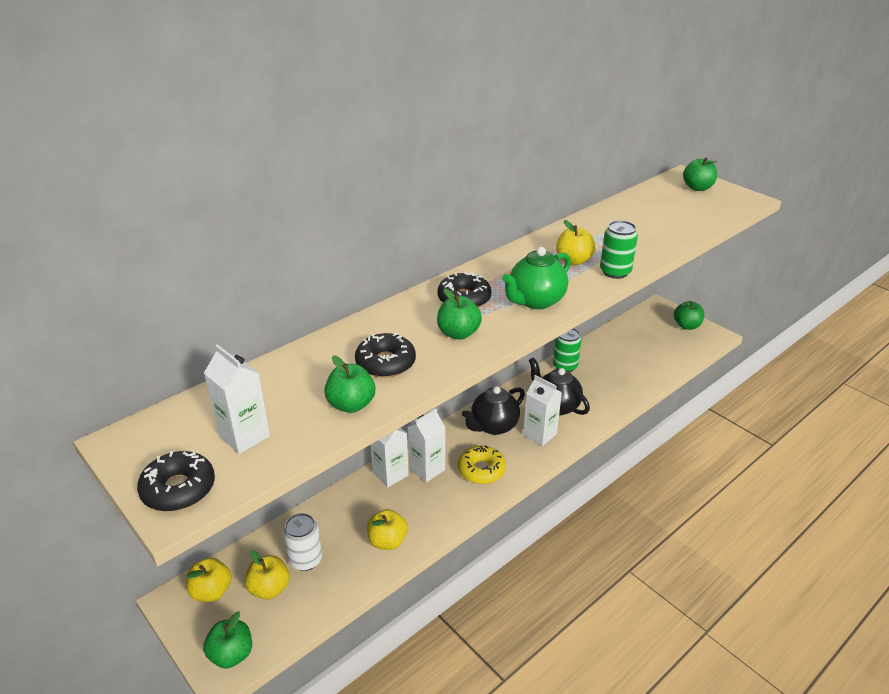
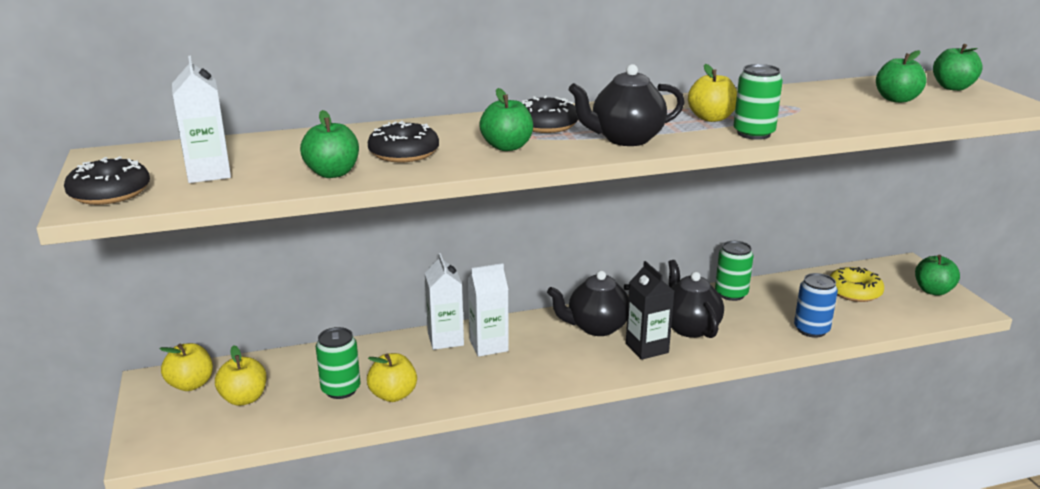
camera: 25 degrees right, 10 degrees down
(231, 654) = (164, 440): green apple -> green apple (897, 99)
(305, 560) = (298, 386): white can -> none
(342, 551) = (341, 389): none -> green can
(481, 470) = (549, 362): yellow donut -> yellow donut (854, 292)
(535, 301) = (626, 139): green teapot -> black teapot
(539, 434) = (647, 348): white carton -> black carton
(634, 383) = (811, 330): none -> blue can

